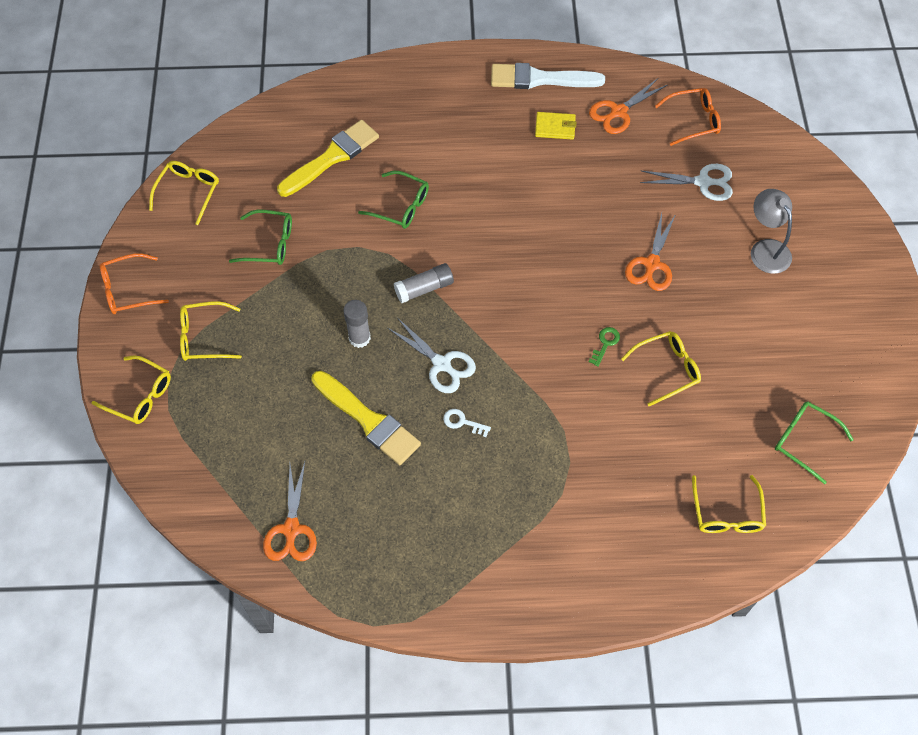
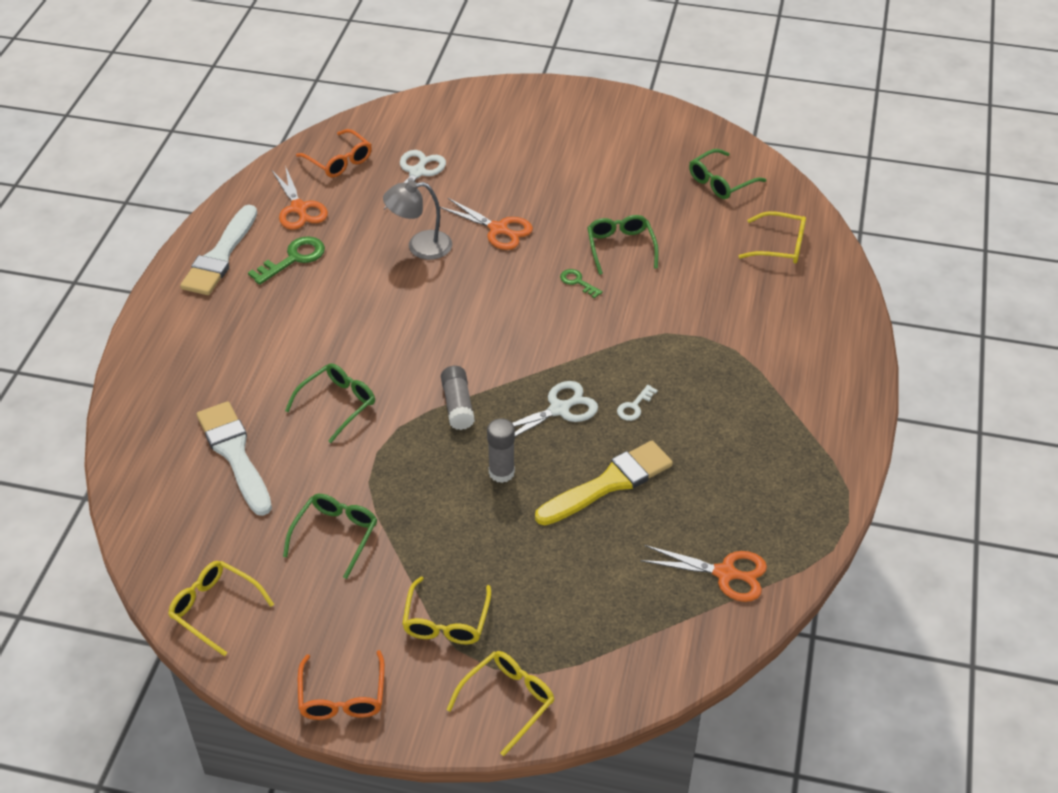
camera: 75 degrees left, 15 degrees down
(332, 157) = (234, 454): yellow brush -> white brush
(555, 127) = (293, 259): yellow wallet -> green key
(666, 369) = (621, 248): yellow glasses -> green glasses
(693, 121) = (339, 161): orange glasses -> orange glasses turned 135 degrees clockwise
(766, 249) = (512, 152): grey lamp -> grey lamp (420, 246)

